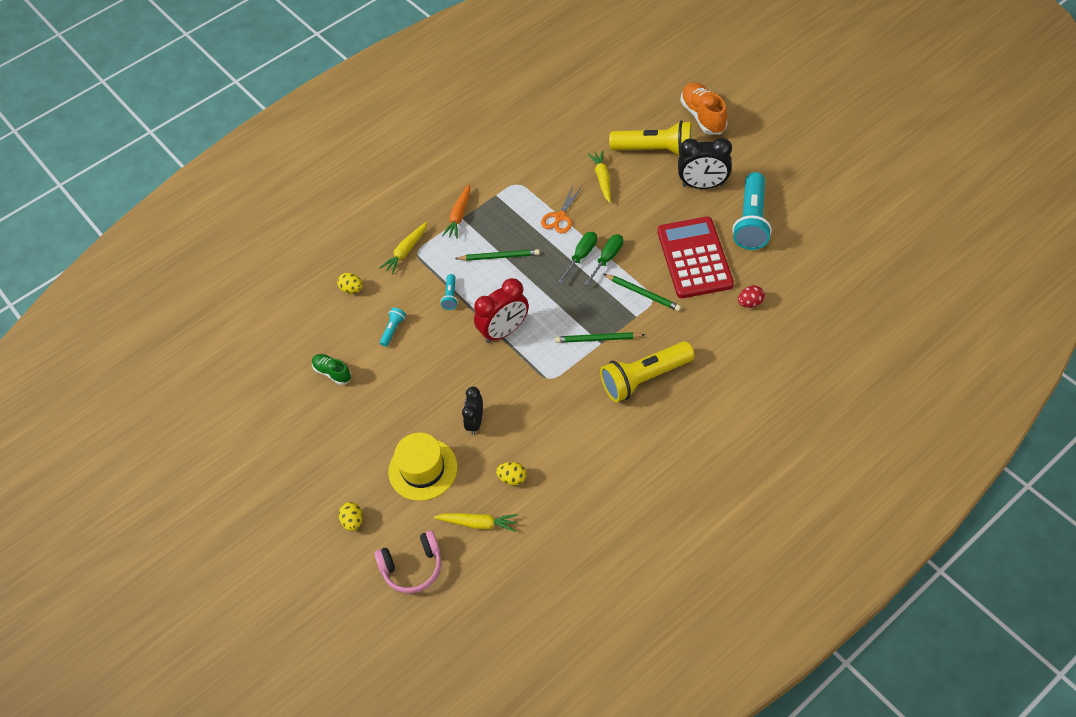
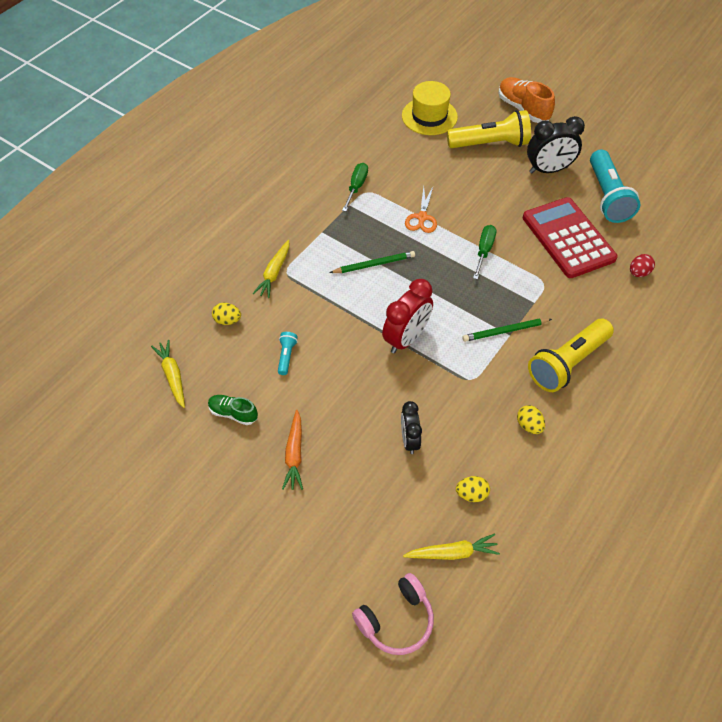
camera: 20 degrees left, 0 degrees up
(353, 521) = (309, 579): yellow egg -> yellow egg (529, 425)
(423, 469) = (369, 503): yellow hat -> yellow hat (429, 116)
(450, 296) = (337, 311): turquoise flashlight -> none
(459, 216) = (318, 230): orange carrot -> orange carrot (294, 454)
(581, 256) = (457, 251): green screwdriver -> green screwdriver (356, 186)
(602, 179) = (450, 176): yellow carrot -> yellow carrot (172, 376)
(643, 293) = (532, 279): green pencil -> none

